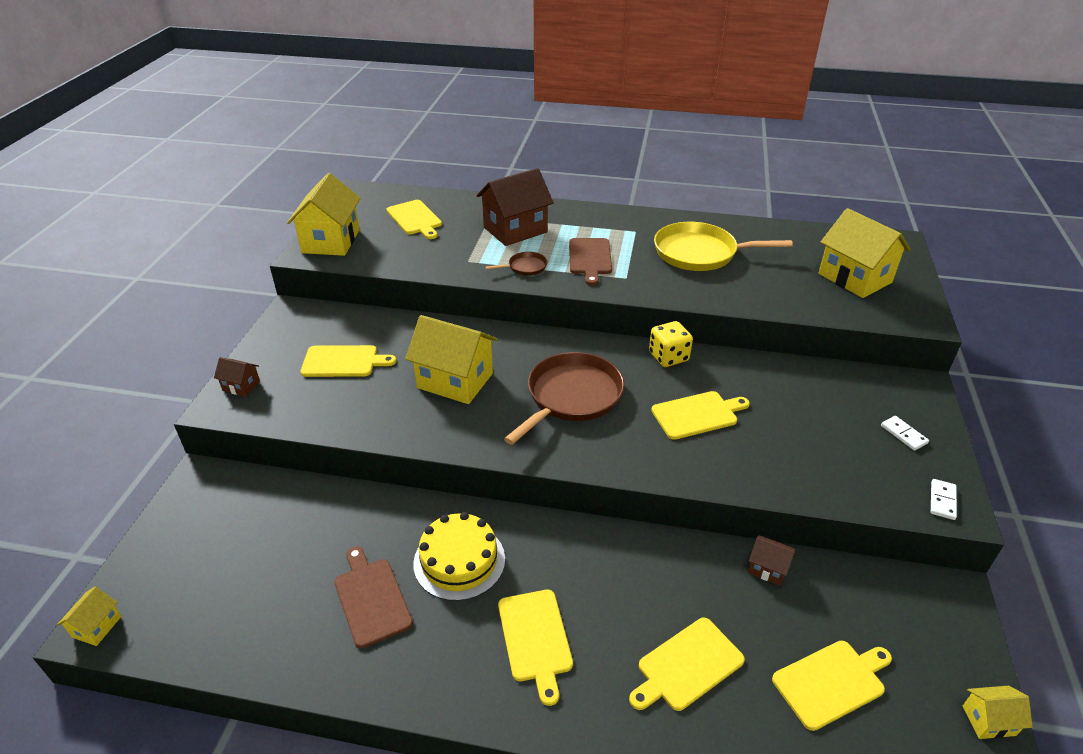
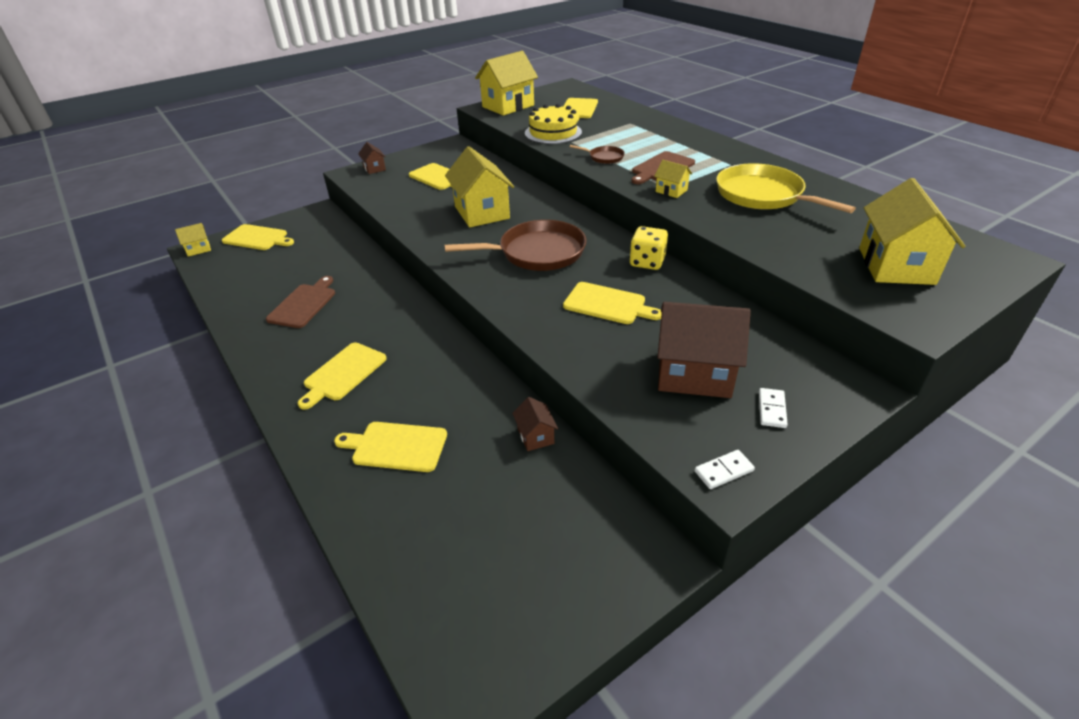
camera: 45 degrees right, 0 degrees up
(459, 561) = (367, 313): yellow cake -> yellow cake (553, 133)
(515, 230) = (635, 135): brown house -> brown house (694, 374)
(831, 682) = (467, 527): yellow cutting board -> yellow cutting board (257, 238)
(988, 720) = (542, 650): yellow house -> yellow house (671, 191)

